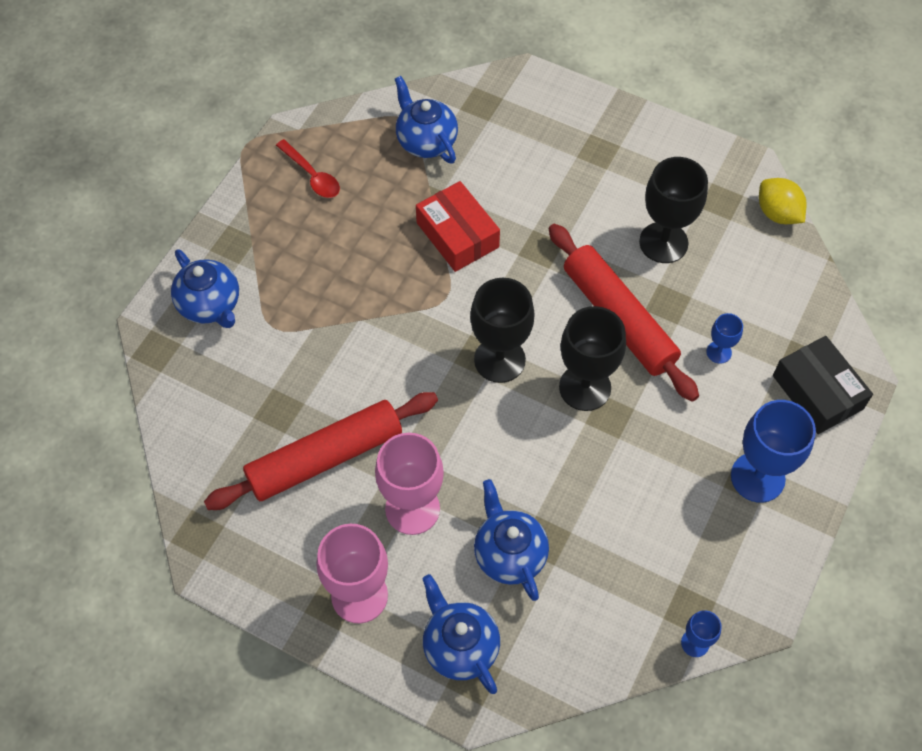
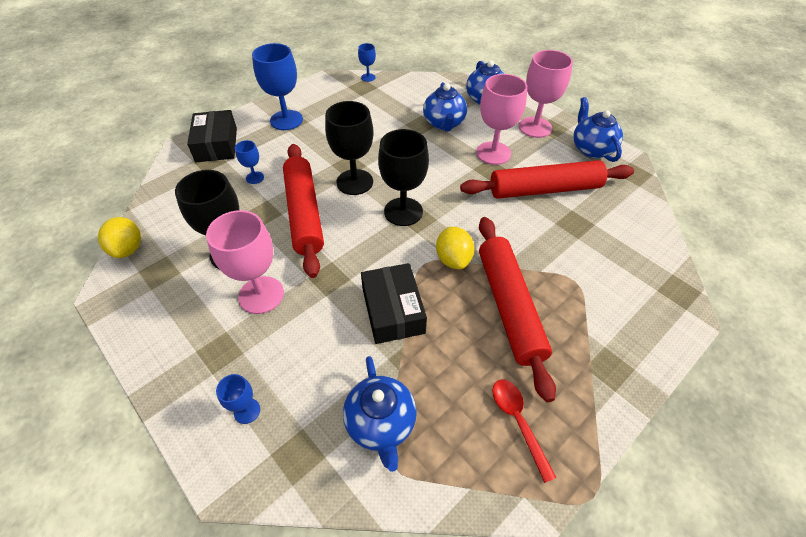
camera: 160 degrees left, 10 degrees down
(210, 305) = (631, 314): blue teapot -> blue teapot (591, 149)
(340, 275) = (509, 306): none -> red rolling pin
(415, 312) = (453, 259): none -> yellow lemon
(457, 235) = (393, 310): red box -> black box
(541, 118) = (247, 411): none -> blue goblet
(598, 210) = (261, 295): none -> pink goblet

